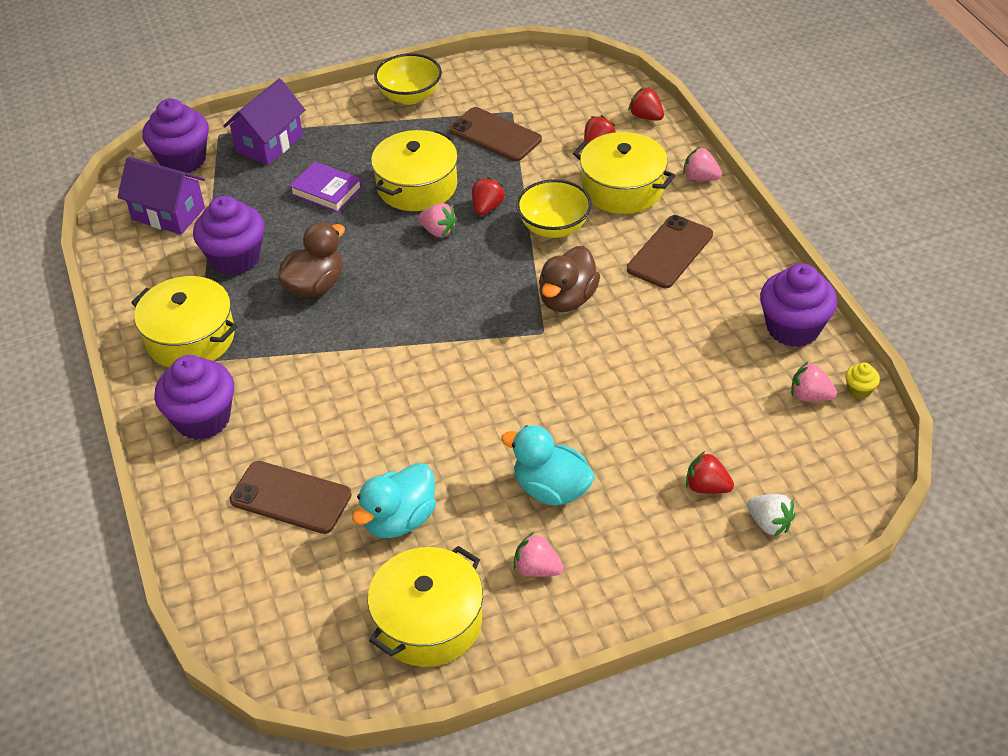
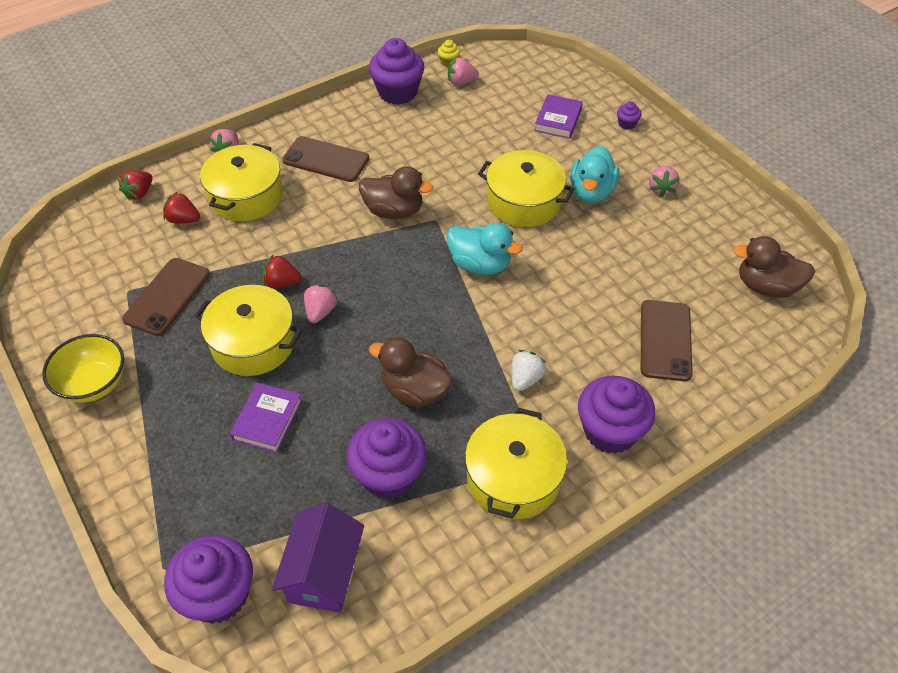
camera: 105 degrees left, 5 degrees up
(269, 143) = (183, 503): purple house -> none
(328, 629) = (766, 286): none -> brown duck
(399, 520) = (655, 268): turquoise duck -> turquoise duck (480, 264)
(428, 621) = (730, 234): yellow pot -> yellow pot (523, 202)
(554, 227) = (304, 232): yellow bowl -> none
(683, 567) = (627, 124): none -> purple cupcake
(707, 487) = (558, 120): red strawberry -> purple book
(769, 523) = (576, 92): white strawberry -> white strawberry (525, 379)
(810, 396) = (461, 82): pink strawberry -> pink strawberry turned 75 degrees clockwise

